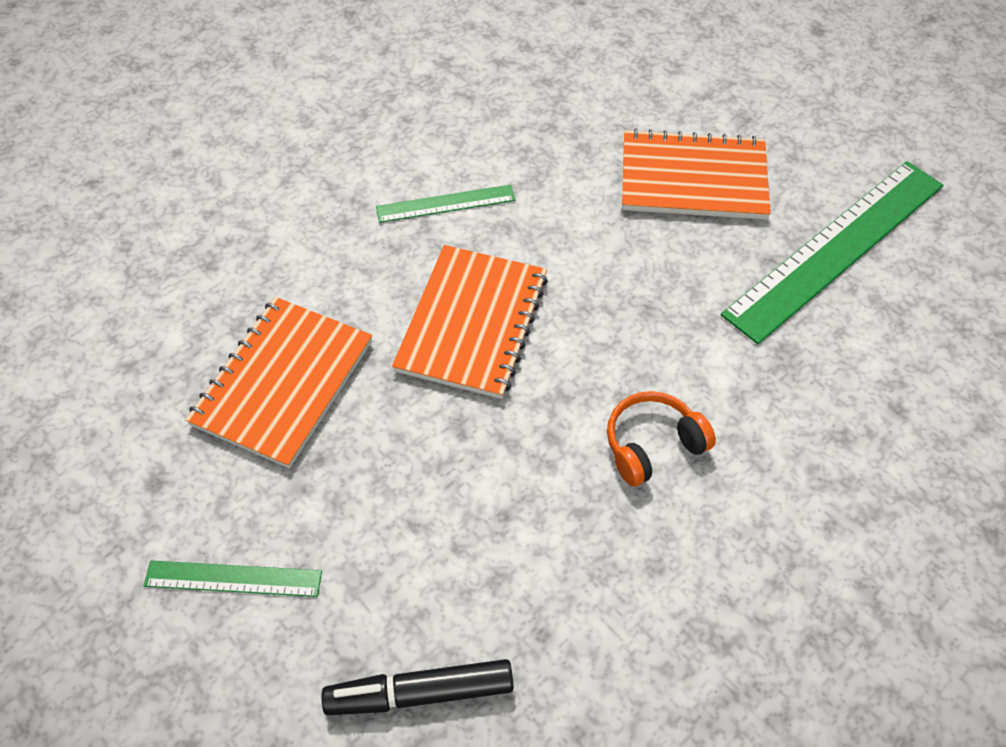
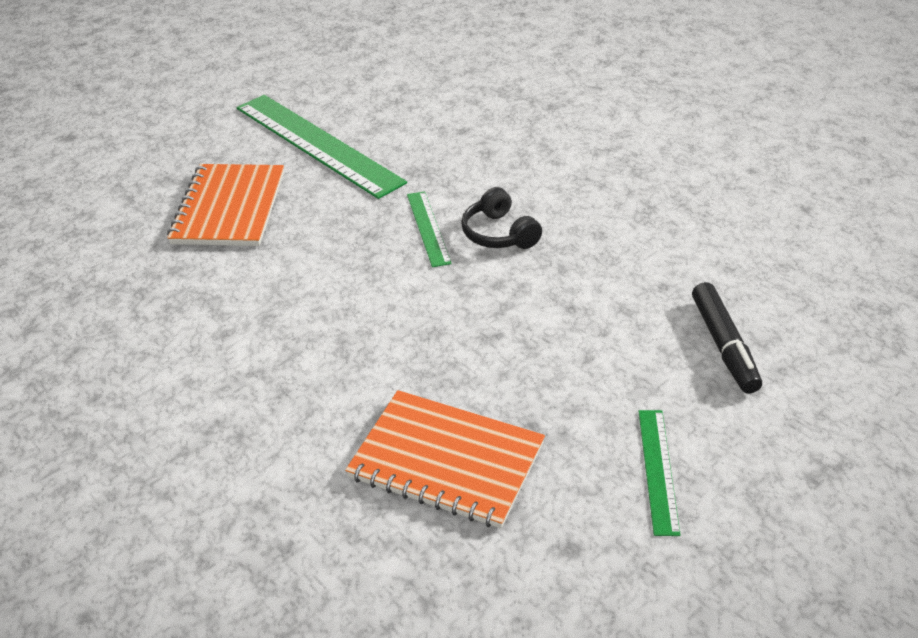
camera: 90 degrees left, 15 degrees down
(445, 204) = (228, 359): green ruler -> green ruler (428, 228)
(472, 323) = (379, 334): orange notebook -> none
(652, 445) = (499, 234): orange headphones -> black headphones

